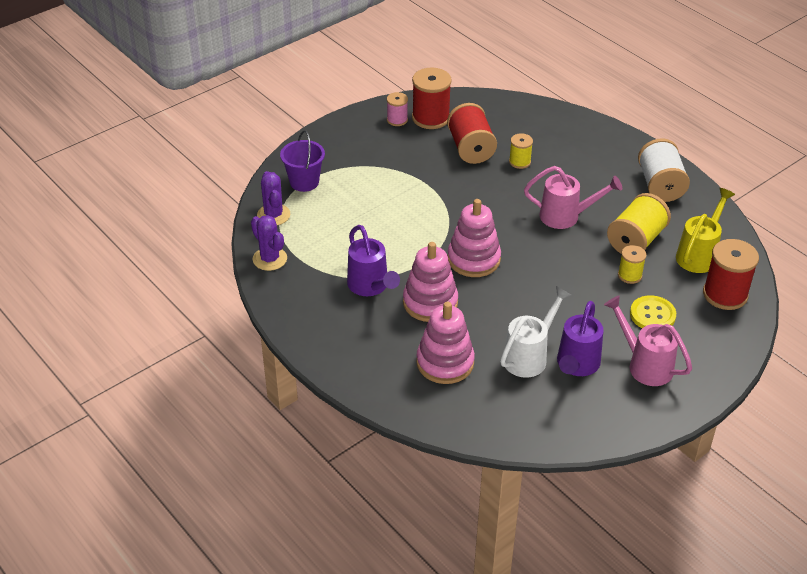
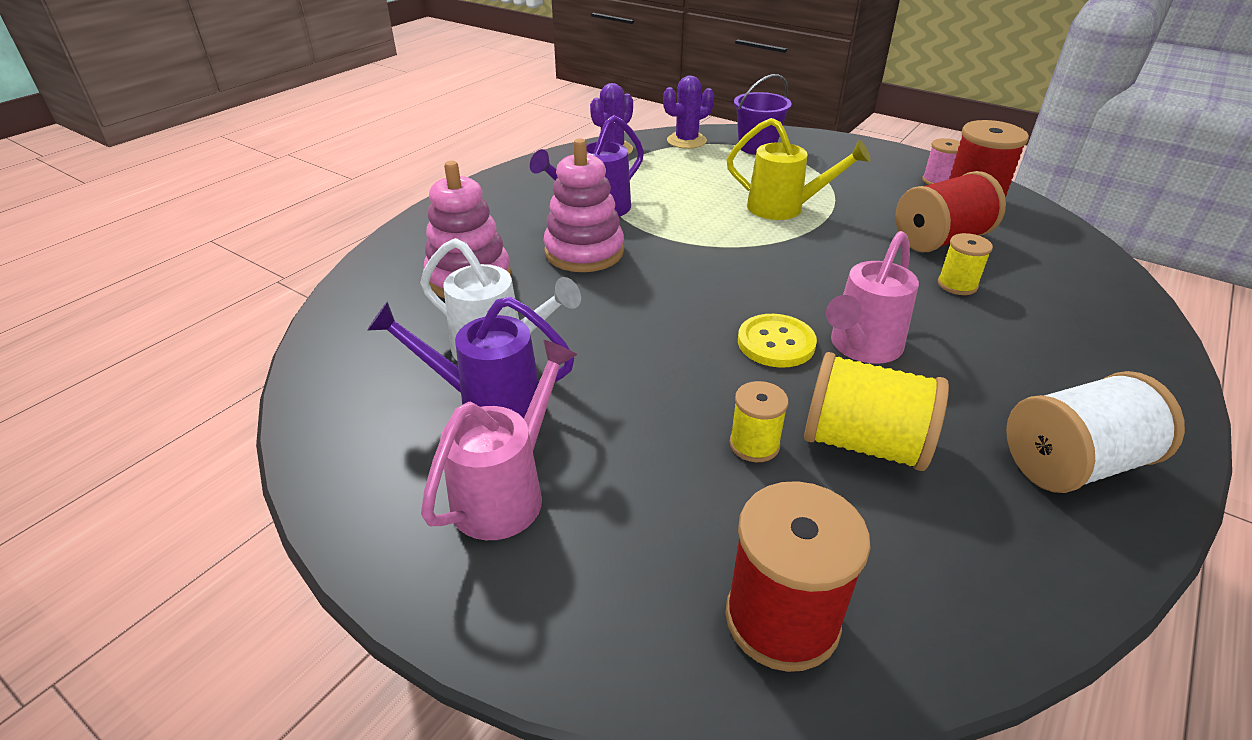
camera: 75 degrees right, 5 degrees down
(473, 259) = (692, 273): pink stacking toy -> none
(566, 216) = (861, 347): pink watering can -> pink watering can turned 45 degrees clockwise
(652, 315) = (654, 490): yellow button -> yellow button (776, 343)
(699, 255) = (892, 554): yellow watering can -> yellow watering can (784, 208)

